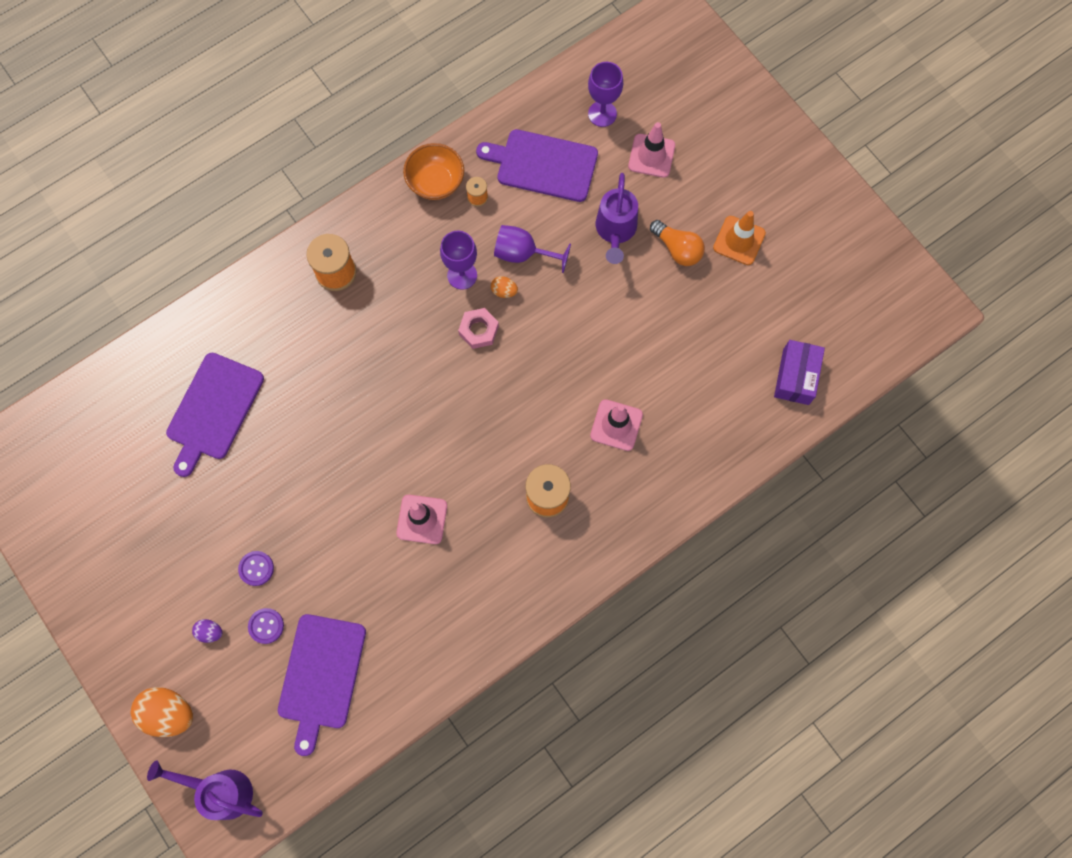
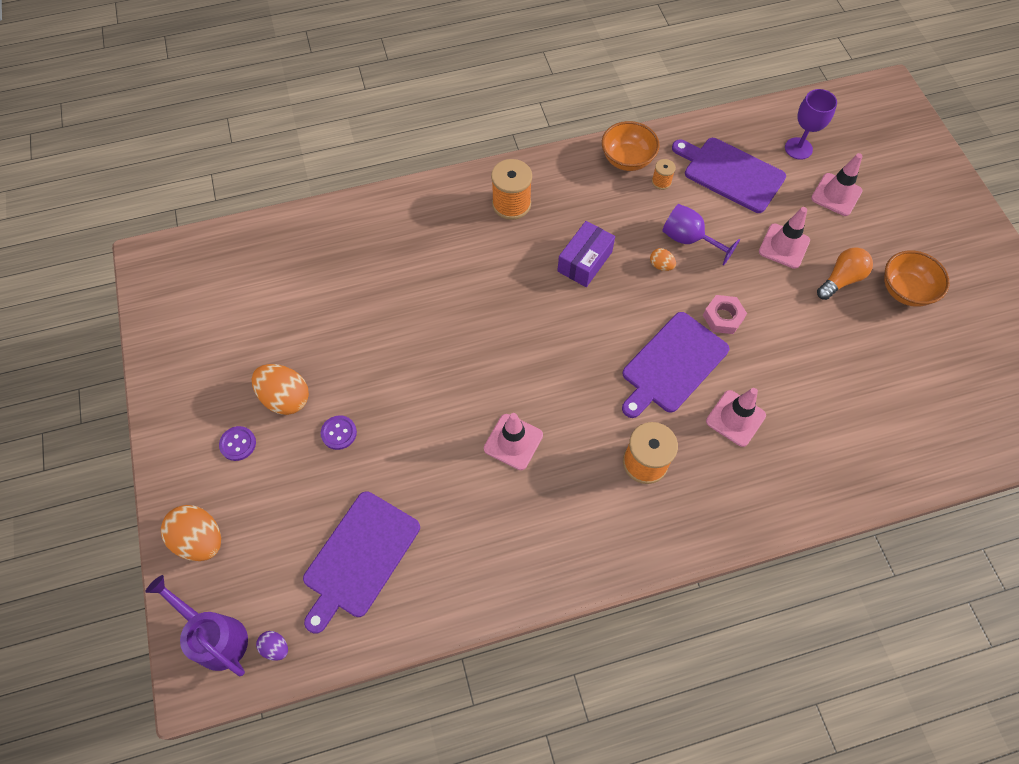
camera: 20 degrees right, 10 degrees down
(191, 552) = (285, 398): none -> orange egg
(210, 632) = (271, 476): purple egg -> purple egg (275, 647)
(213, 410) = (357, 282): purple cutting board -> purple cutting board (672, 365)
(266, 626) = (326, 490): purple button -> purple button (238, 444)
(462, 275) = (625, 240): purple goblet -> none
(478, 330) = (626, 291): pink nut -> pink nut (723, 317)
(615, 230) = (784, 246): purple watering can -> pink traffic cone
(677, 249) = (841, 279): orange light bulb -> orange light bulb turned 105 degrees counterclockwise
(739, 240) = (905, 290): orange traffic cone -> orange bowl
(796, 377) = (936, 432): purple box -> purple box (584, 261)

